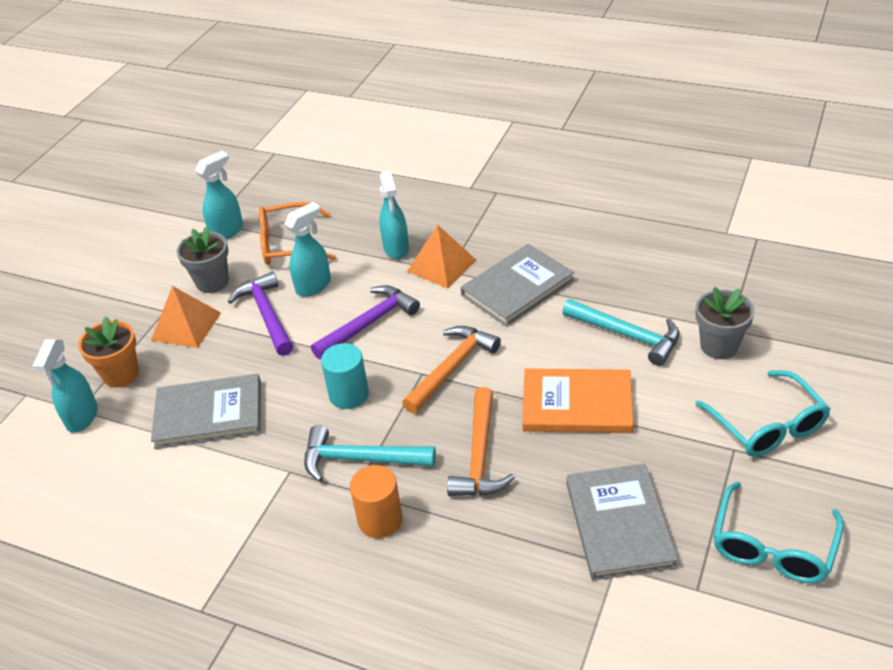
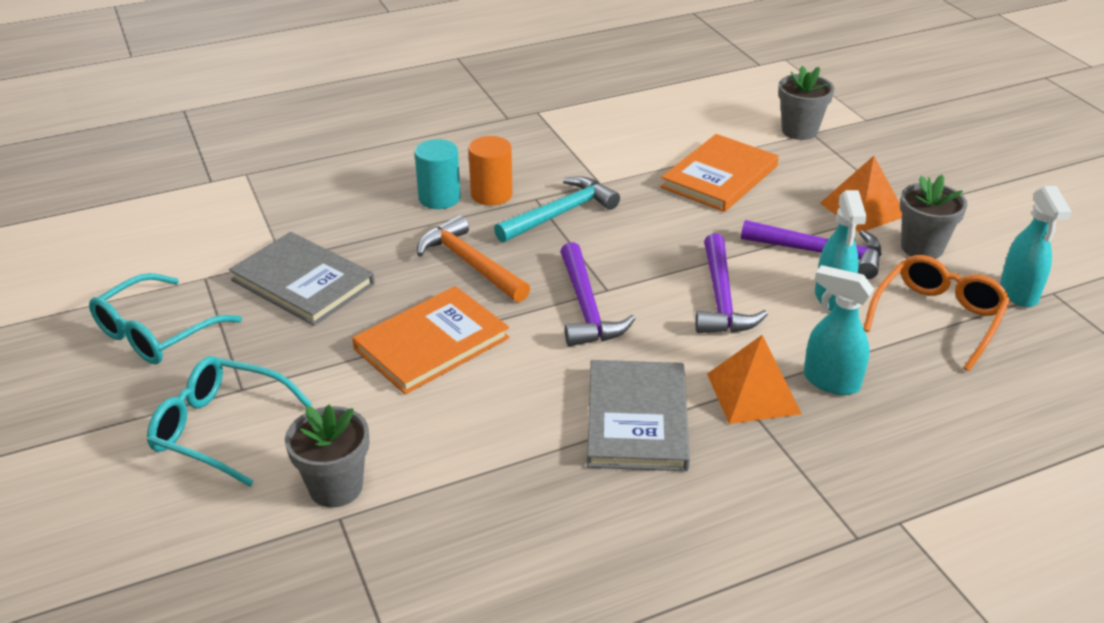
camera: 130 degrees right, 5 degrees down
(82, 417) = (799, 131): turquoise spray bottle -> grey flower pot
(121, 374) = (833, 160): orange flower pot -> none
(209, 414) = (719, 177): grey book -> orange book
(349, 394) = (640, 242): turquoise cylinder -> turquoise cylinder (439, 198)
(452, 368) = (586, 307): orange hammer -> purple hammer
(627, 335) = (452, 438): turquoise hammer -> none
(772, 547) = (156, 333): turquoise glasses -> turquoise glasses turned 120 degrees counterclockwise

